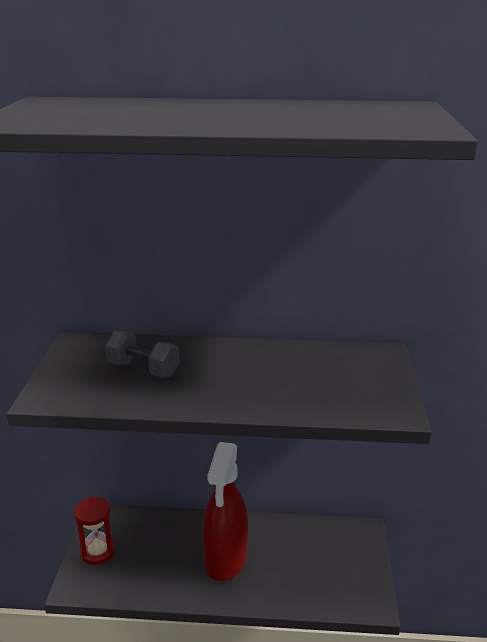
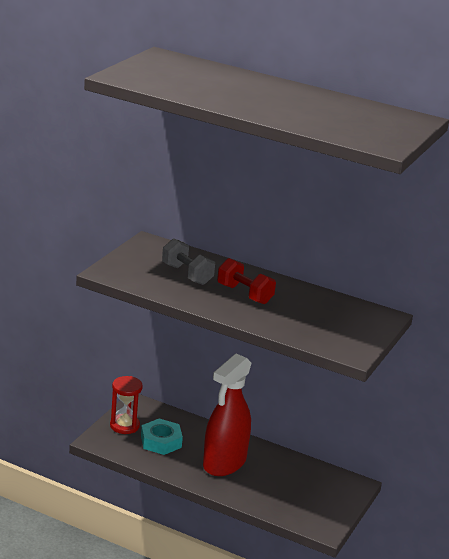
camera: 20 degrees right, 0 degrees up
(146, 557) = (161, 441): none -> turquoise nut
(224, 374) = (244, 294): none -> red dumbbell

